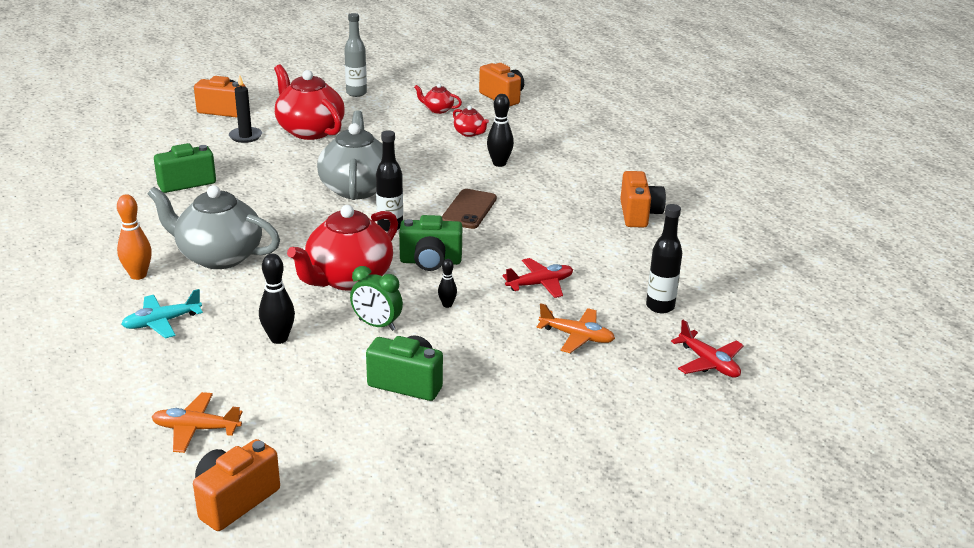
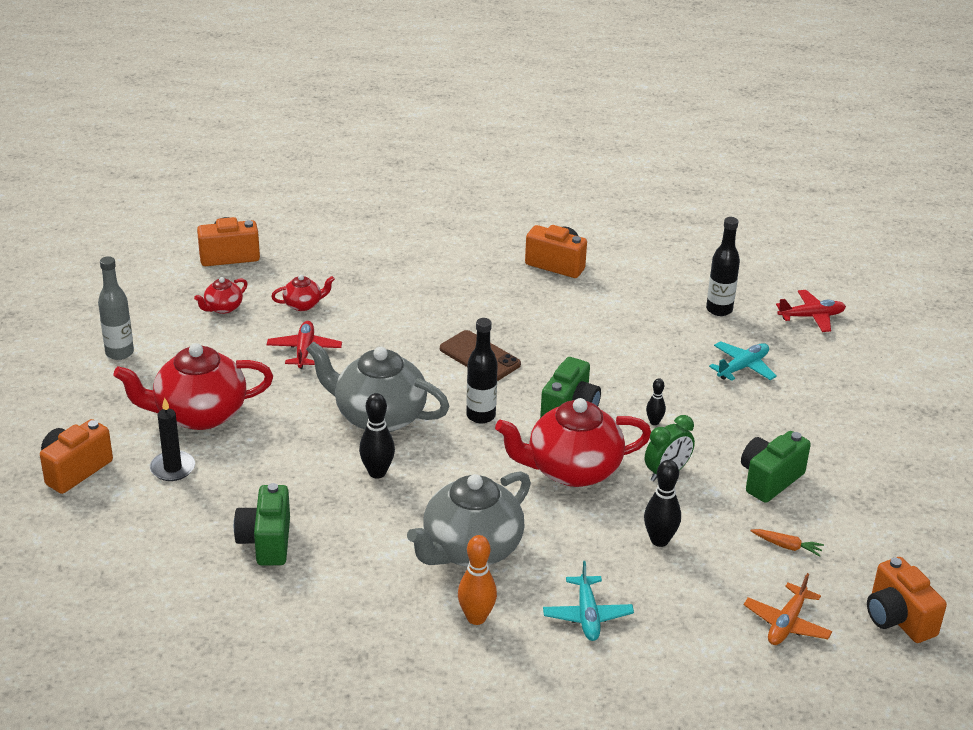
camera: 65 degrees left, 5 degrees up
(311, 410) = (787, 546): none -> orange carrot
(348, 279) = (571, 470): red teapot -> red teapot turned 105 degrees clockwise
(499, 163) = (392, 308): black bowling pin -> black bowling pin (377, 472)
(540, 284) = (648, 359): red plane -> red plane (304, 350)
(576, 336) = (743, 367): orange plane -> turquoise plane

